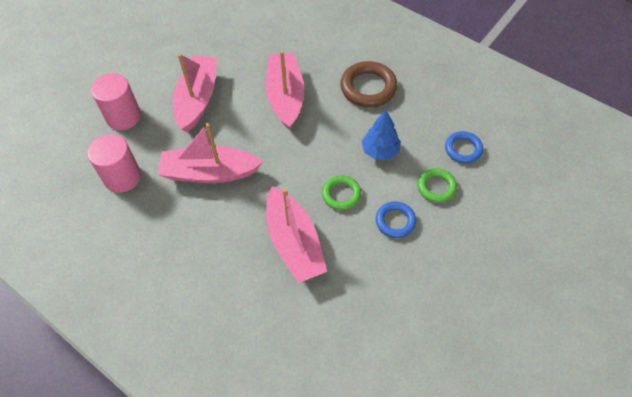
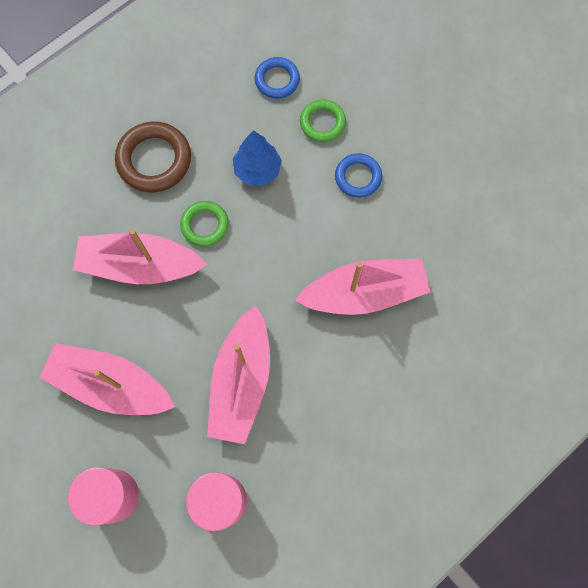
camera: 80 degrees left, 15 degrees up
(341, 194) = (310, 227): green ring -> green ring (205, 225)

